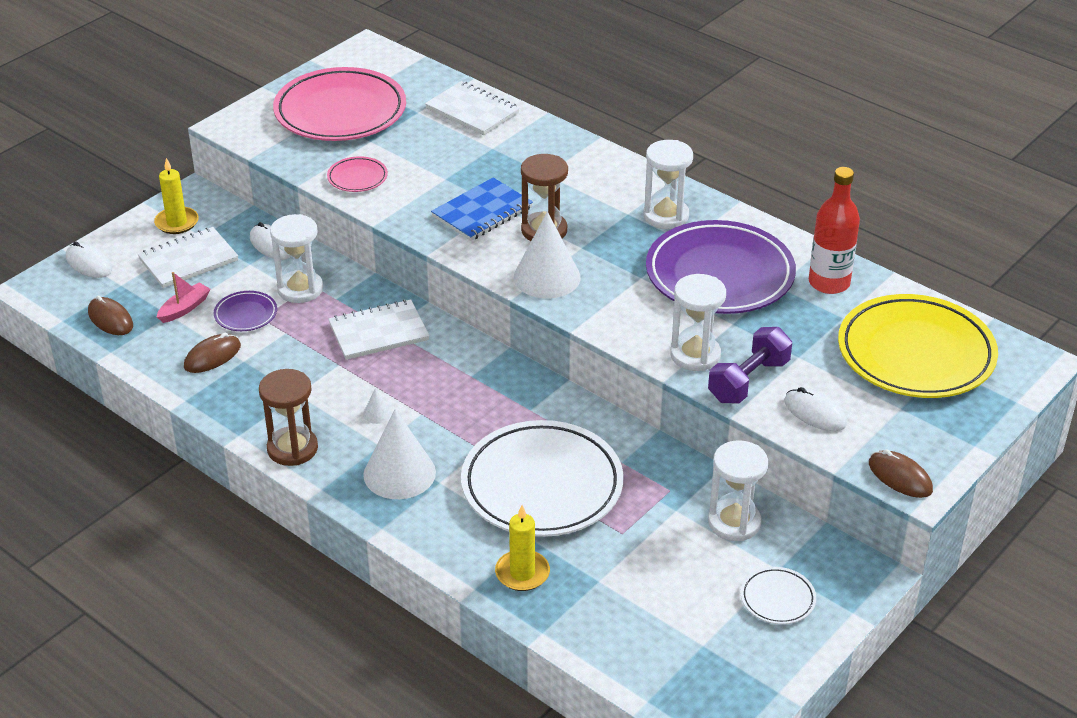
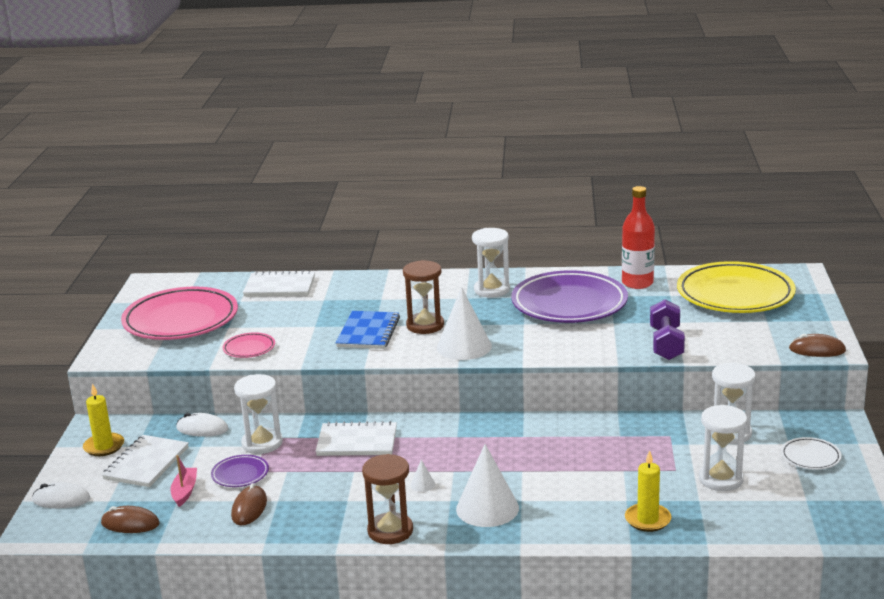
camera: 35 degrees left, 15 degrees down
(379, 332) = (357, 442): white notebook -> white notebook turned 60 degrees clockwise
(542, 485) = (590, 470): white plate -> none
(695, 355) = (616, 345): white hourglass -> white hourglass (721, 479)
(815, 413) = (726, 342): white mouse -> none

